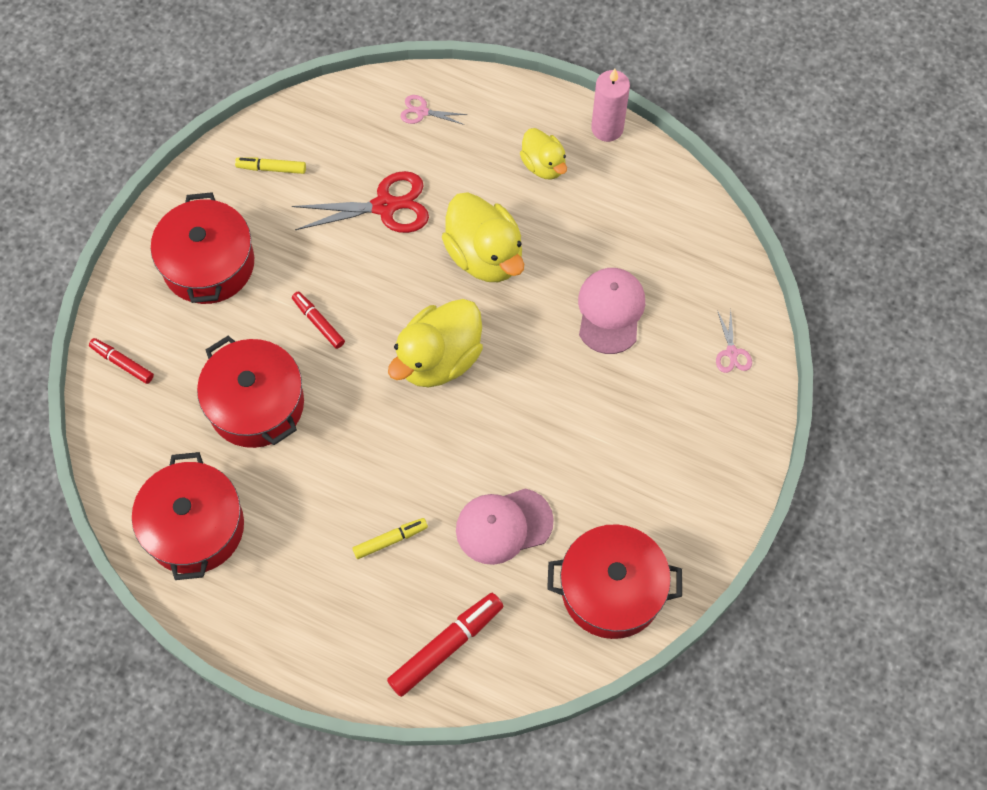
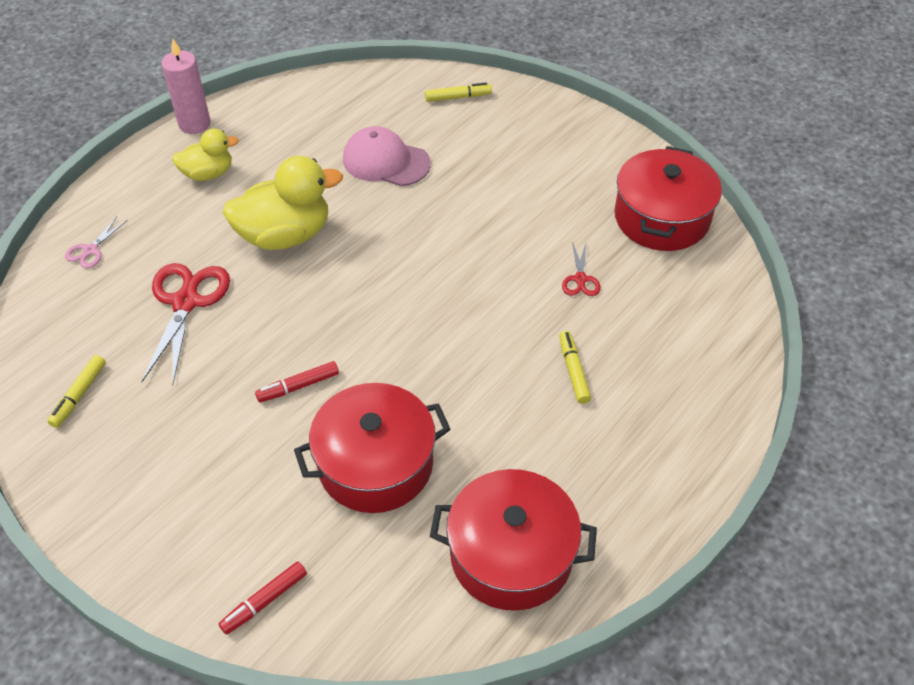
camera: 75 degrees left, 15 degrees down
(208, 264) = (172, 481): red pot -> none
(439, 359) = (384, 293): yellow duck -> none
(446, 646) = (697, 347): red marker -> none
(503, 526) = (580, 279): pink cap -> red scissors
(732, 353) = (458, 97): pink scissors -> yellow marker

